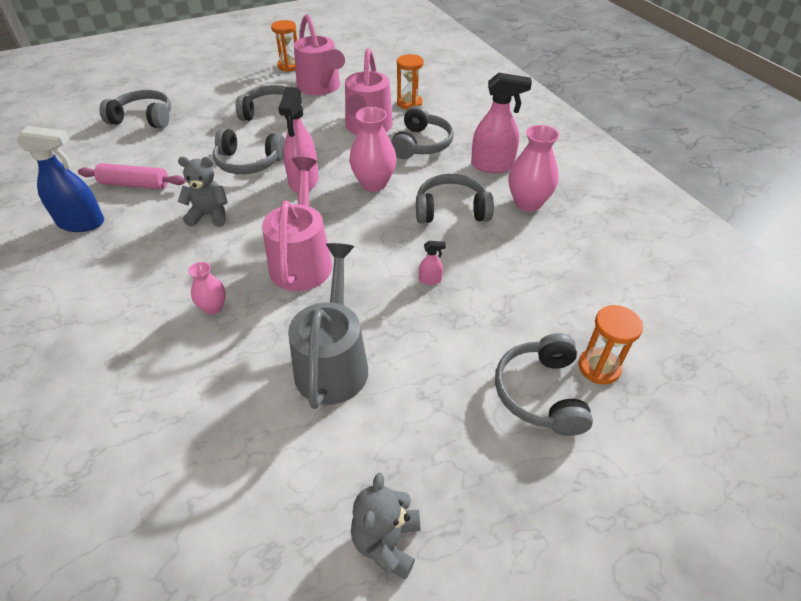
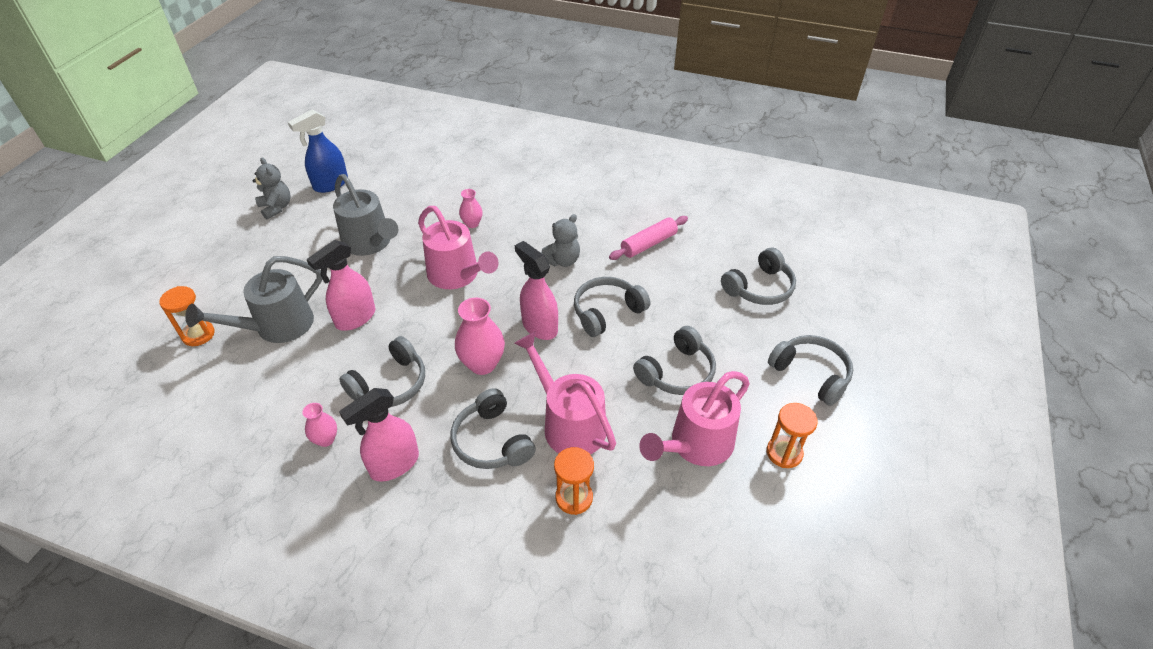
camera: 135 degrees right, 0 degrees up
(82, 223) = (627, 207): blue spray bottle -> blue spray bottle (330, 184)
(321, 87) = (695, 445): pink watering can -> pink watering can turned 60 degrees counterclockwise
(430, 280) = (355, 318): pink spray bottle -> pink spray bottle, size x2.30
(510, 321) = (276, 327): none -> grey watering can
(528, 203) = (326, 439): pink vase -> pink vase, size x0.57
(540, 393) = (232, 299): grey headphones -> grey headphones (811, 374)

